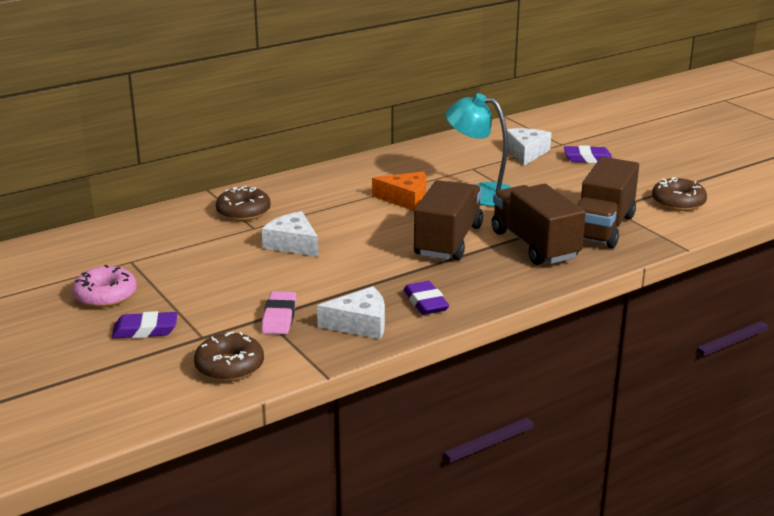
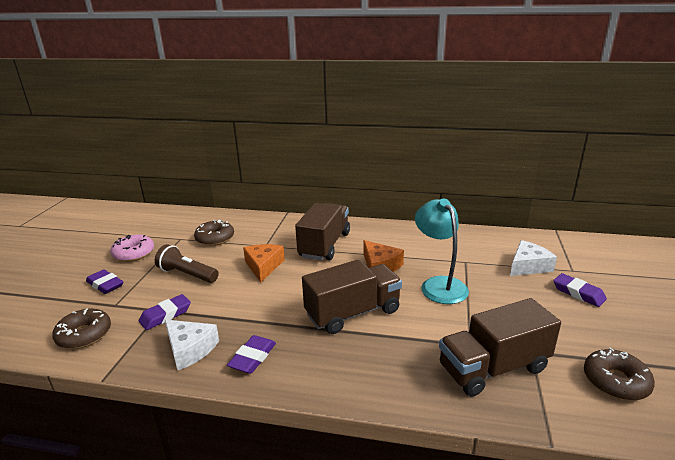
camera: 45 degrees right, 0 degrees up
(223, 283) = (187, 274): none -> brown flashlight
(243, 212) = (278, 233): brown donut -> brown donut (215, 238)
(279, 317) = (165, 315): pink eraser -> purple eraser
(292, 244) = (263, 266): white cheese -> orange cheese
(534, 245) = (409, 352): brown truck -> brown truck (325, 245)

